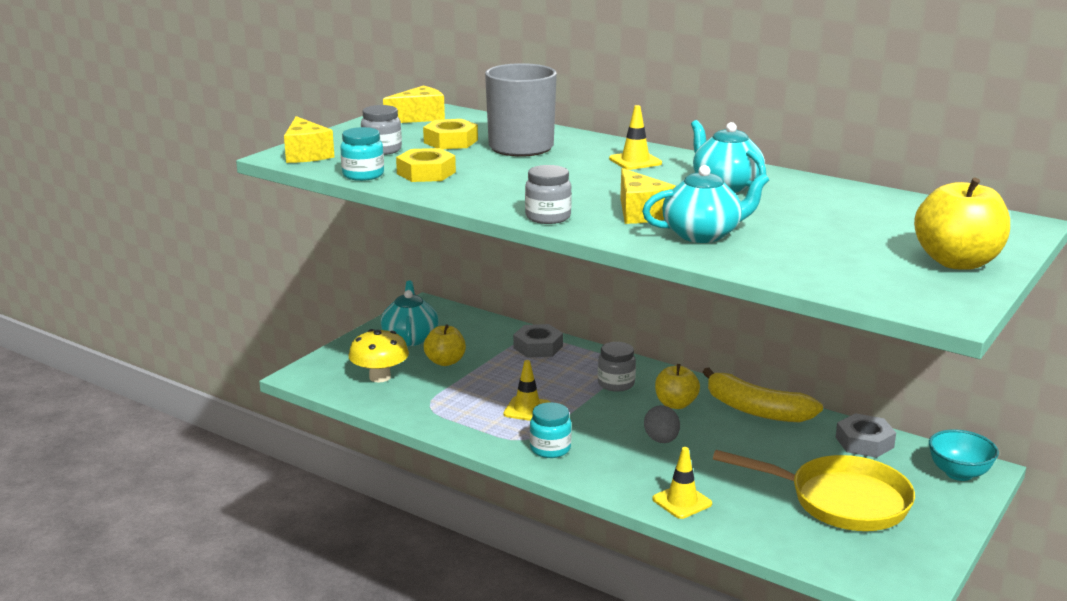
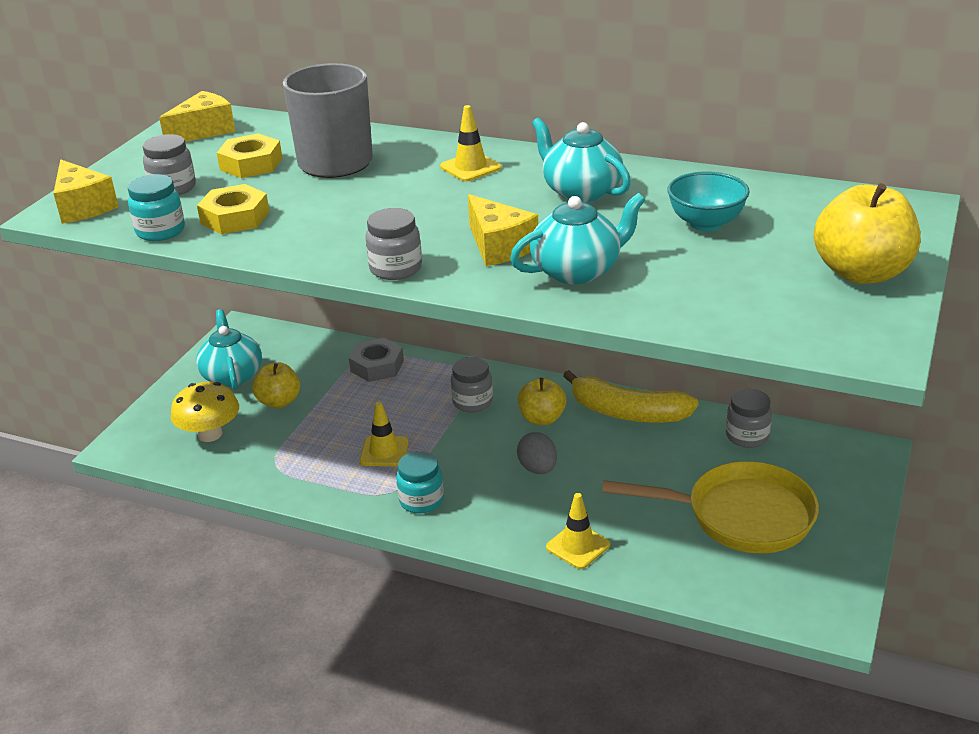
camera: 10 degrees left, 10 degrees up
(864, 442) = (747, 436): grey nut -> grey jar
(958, 473) = (849, 460): turquoise bowl -> turquoise bowl (706, 223)

